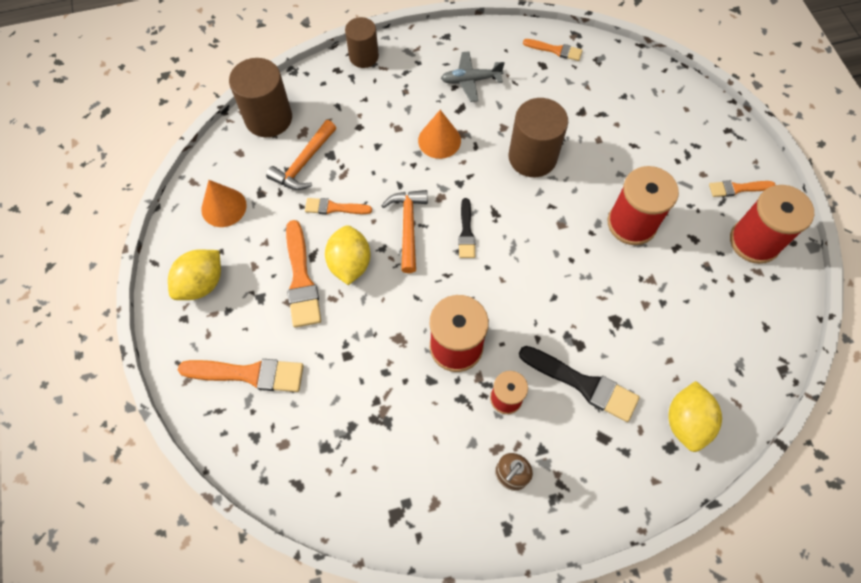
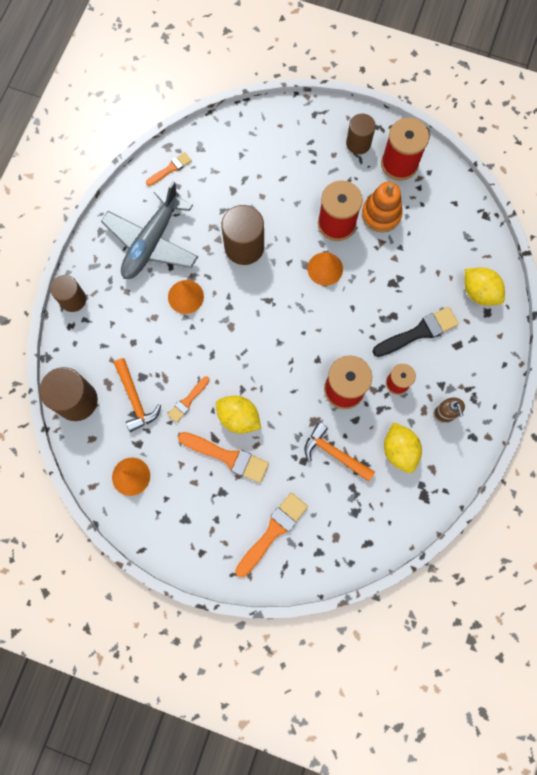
camera: 55 degrees left, 10 degrees up
(202, 284) = (183, 526): yellow lemon -> yellow lemon (399, 450)
(408, 227) = (238, 362): orange hammer -> orange hammer (334, 453)
(466, 232) = (269, 328): black brush -> none
(470, 80) = (152, 242): grey plane -> grey plane, size x1.93
(573, 243) = (325, 268): none -> orange cone
(681, 259) = (381, 214): none -> orange stacking toy
(737, 188) = (358, 143): orange brush -> brown cylinder

